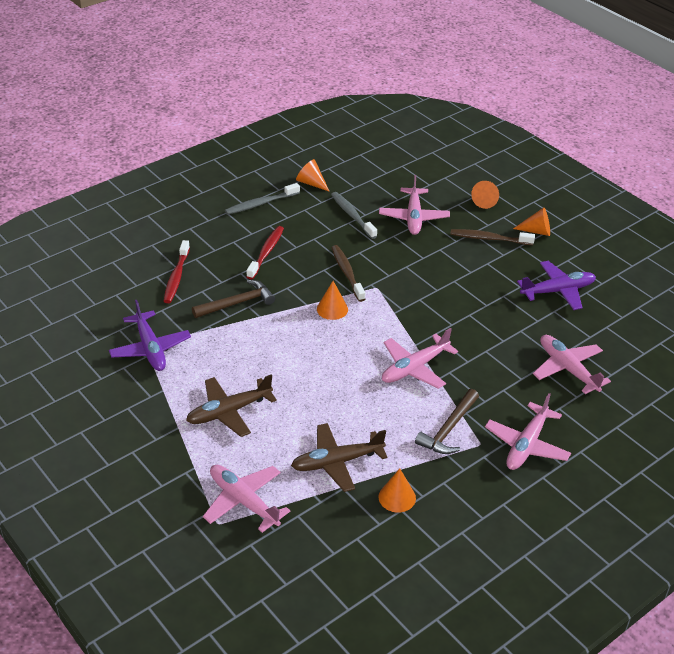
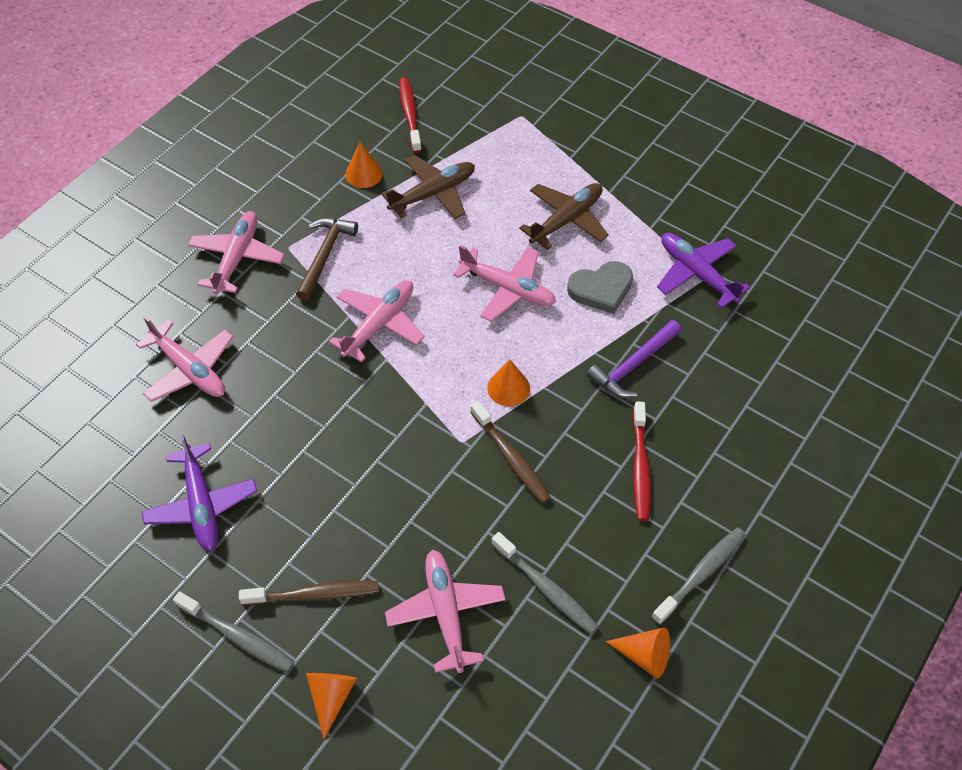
camera: 165 degrees right, 15 degrees up
(176, 277) = (734, 388): red toothbrush -> red toothbrush (410, 114)
(231, 354) = (601, 289): none -> grey heart
(237, 303) = (633, 365): brown hammer -> purple hammer
(243, 501) = (507, 138): pink plane -> pink plane (508, 289)
(536, 231) = (237, 636): orange cone -> grey toothbrush
(558, 291) = (201, 505): purple plane -> purple plane turned 75 degrees counterclockwise

